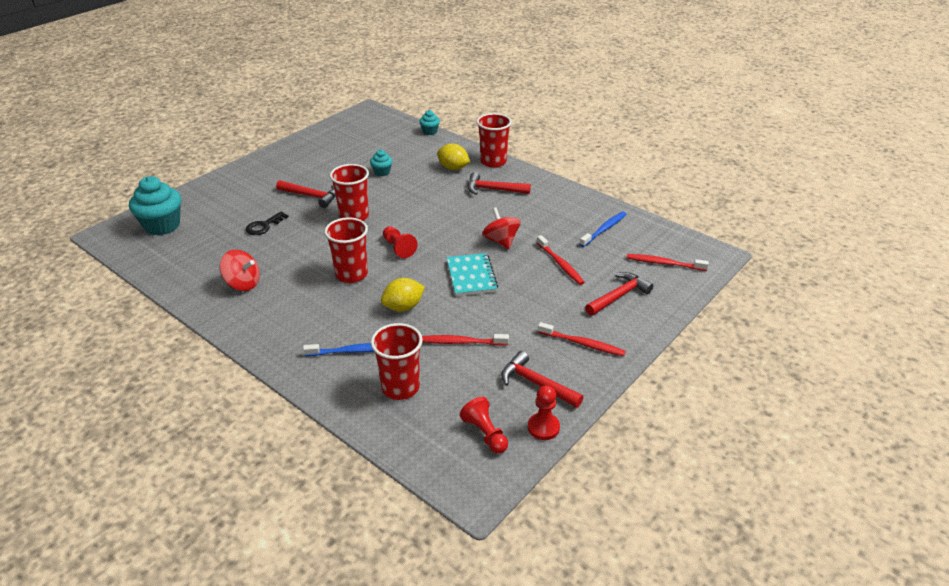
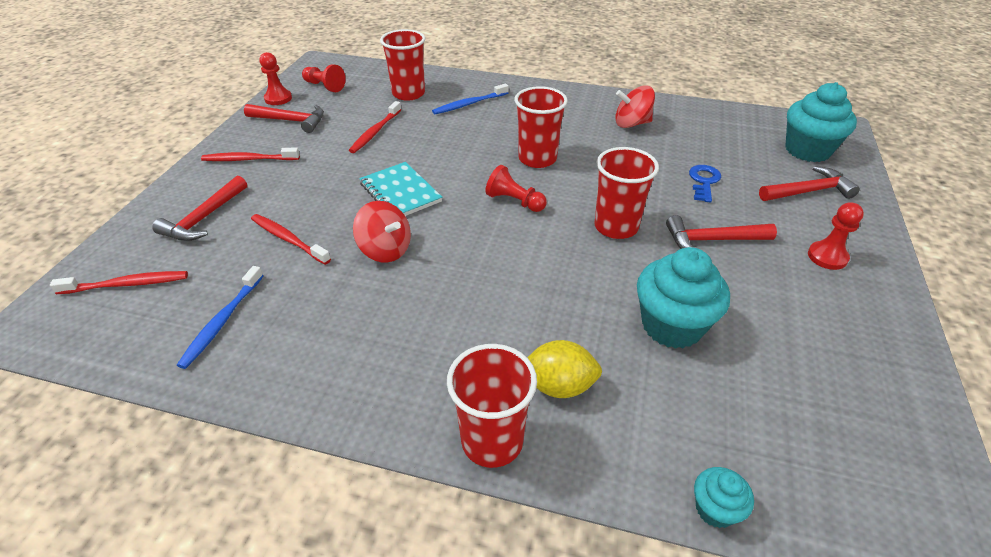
camera: 155 degrees right, 5 degrees up
(264, 226) = (704, 181): black key -> blue key
(267, 175) = (827, 257): none -> red pawn
(382, 172) = (672, 325): turquoise cupcake -> turquoise cupcake, size x1.99
(403, 307) = (453, 144): yellow lemon -> none
(461, 342) = (375, 132): red toothbrush -> red toothbrush turned 135 degrees clockwise
(493, 190) = (447, 351): red hammer -> red hammer (808, 191)

